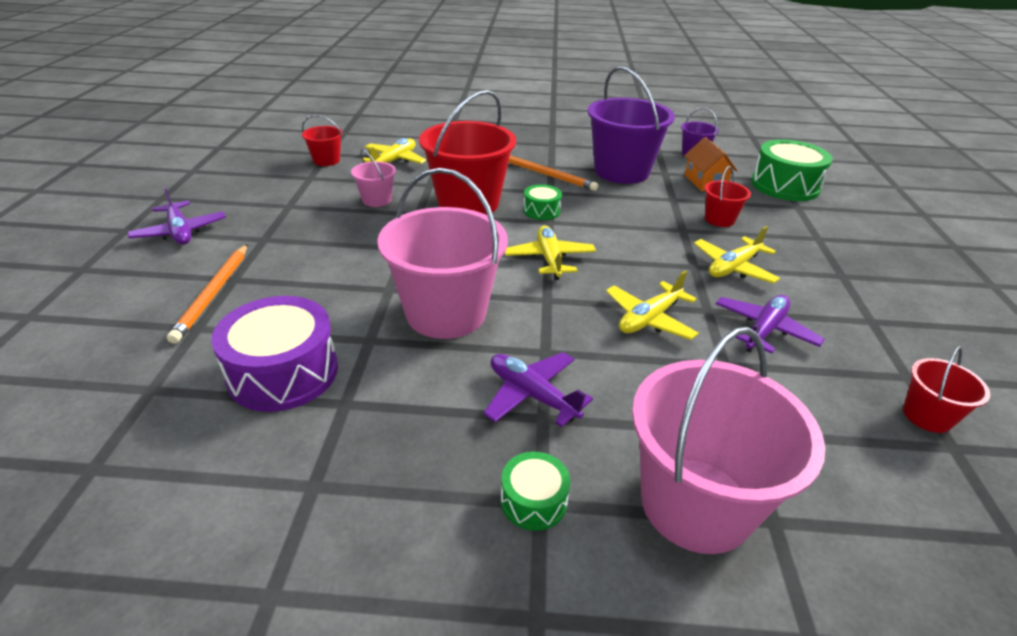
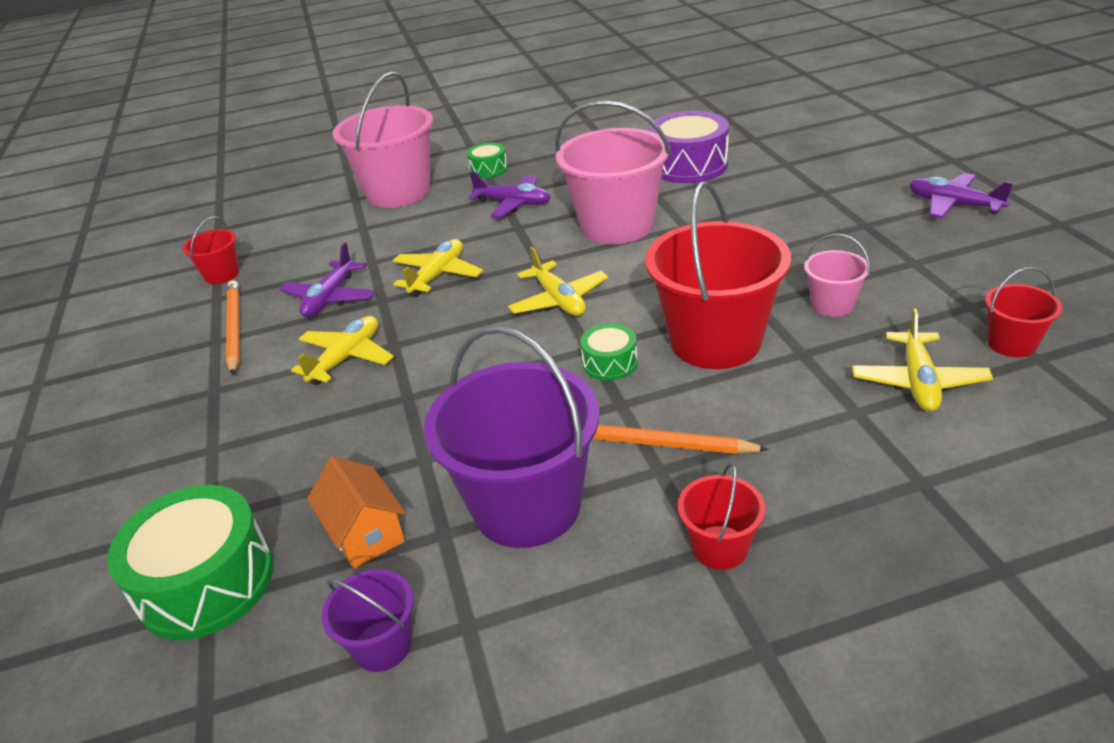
camera: 165 degrees right, 0 degrees up
(213, 294) = (817, 180): orange pencil -> orange pencil (234, 329)
(719, 219) = (352, 437): red bucket -> red bucket (720, 547)

